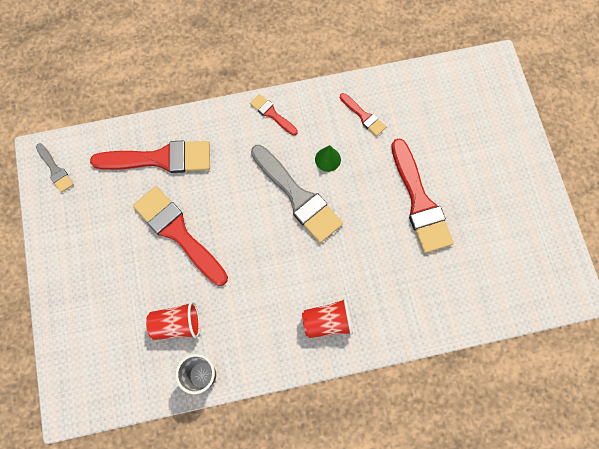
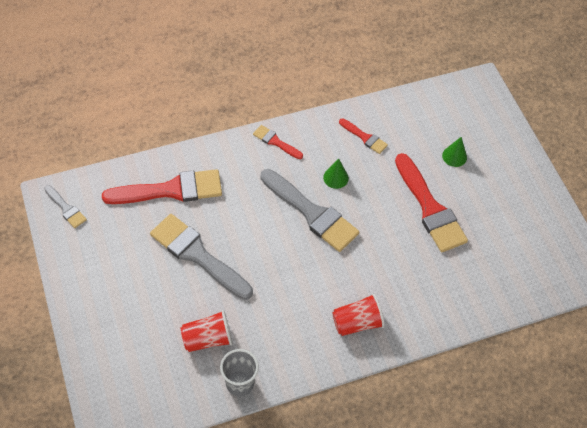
camera: 10 degrees left, 15 degrees down
(178, 232) = (197, 255): red brush -> grey brush
(454, 145) = (454, 156): none -> green cone

